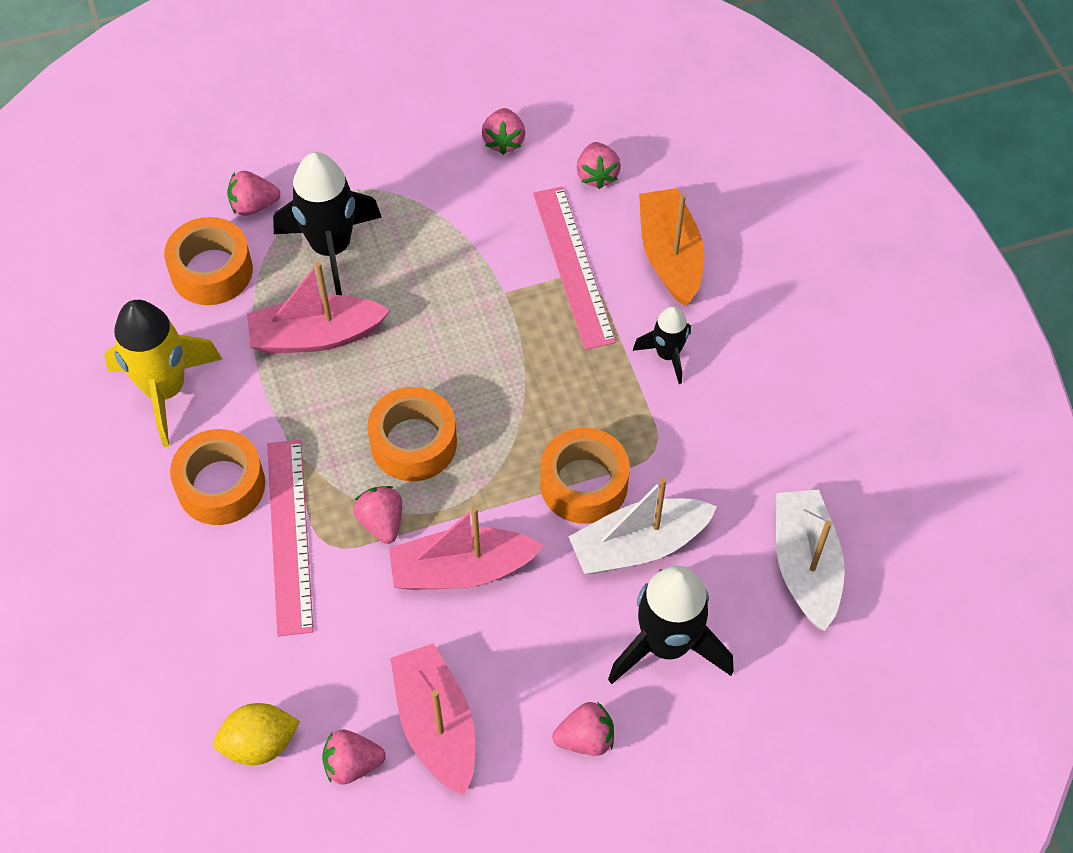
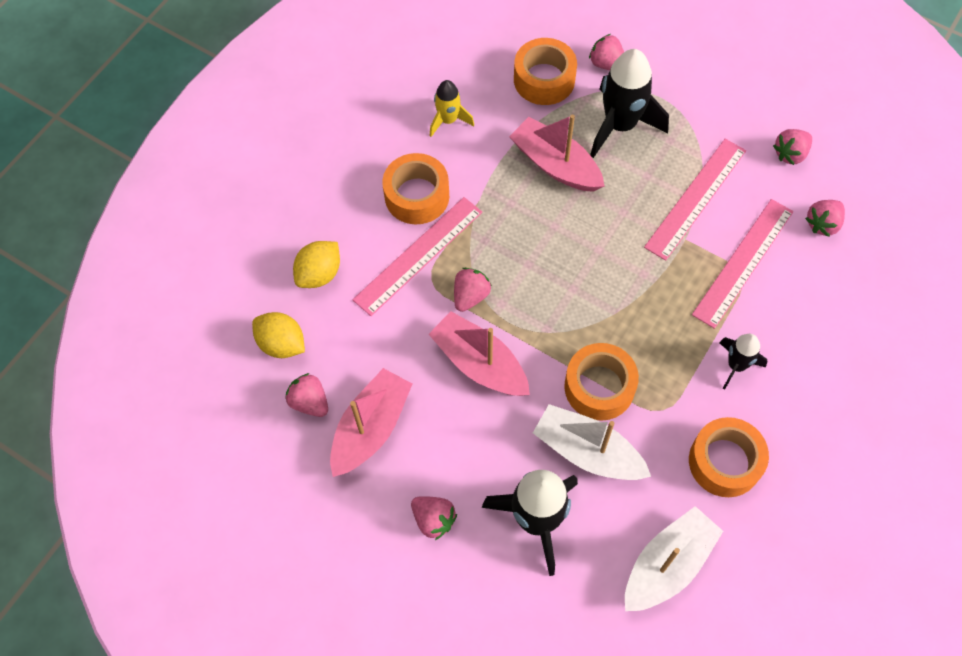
camera: 50 degrees right, 5 degrees up
(165, 390) = (448, 120): yellow rocket -> yellow rocket, size x0.55
(216, 646) = (319, 274): none -> yellow lemon
(413, 443) = (536, 271): orange tape -> orange tape (724, 462)
(472, 250) = (696, 198): none -> pink ruler
(670, 256) = (809, 311): orange boat -> none

